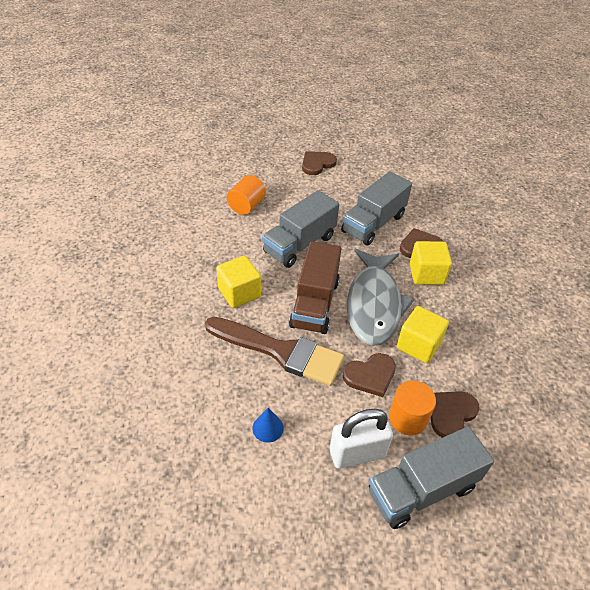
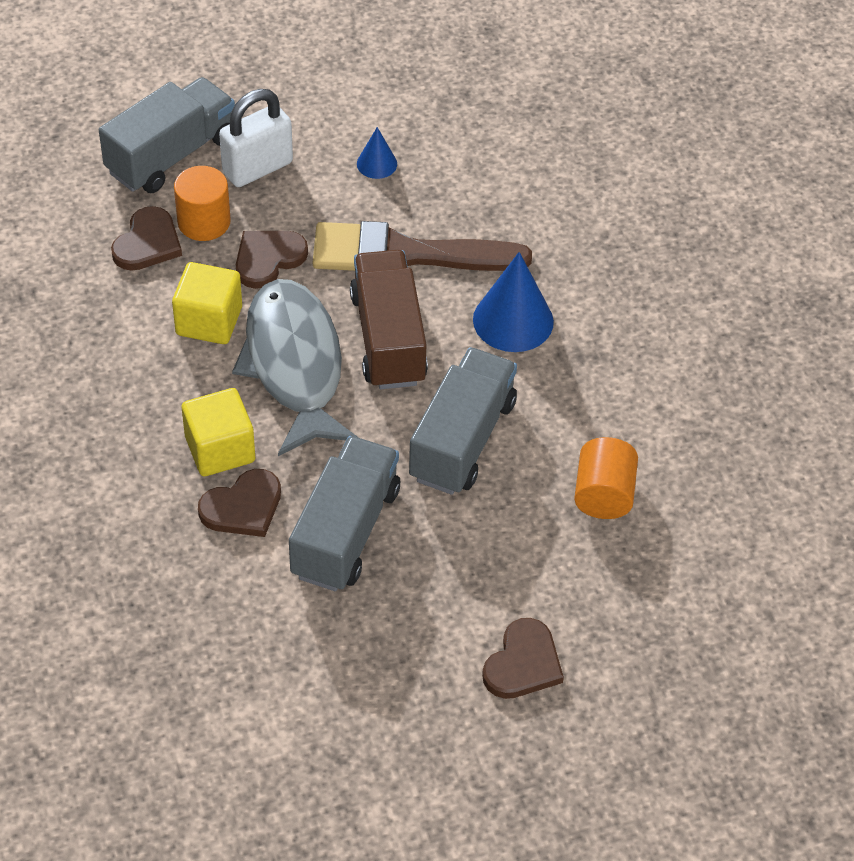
camera: 160 degrees right, 5 degrees up
(239, 293) = (513, 320): yellow cube -> blue cone

